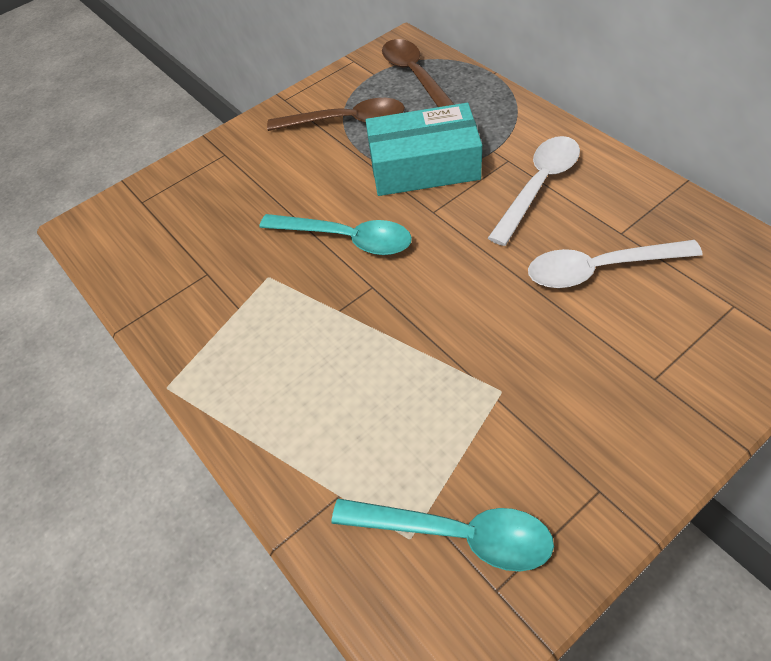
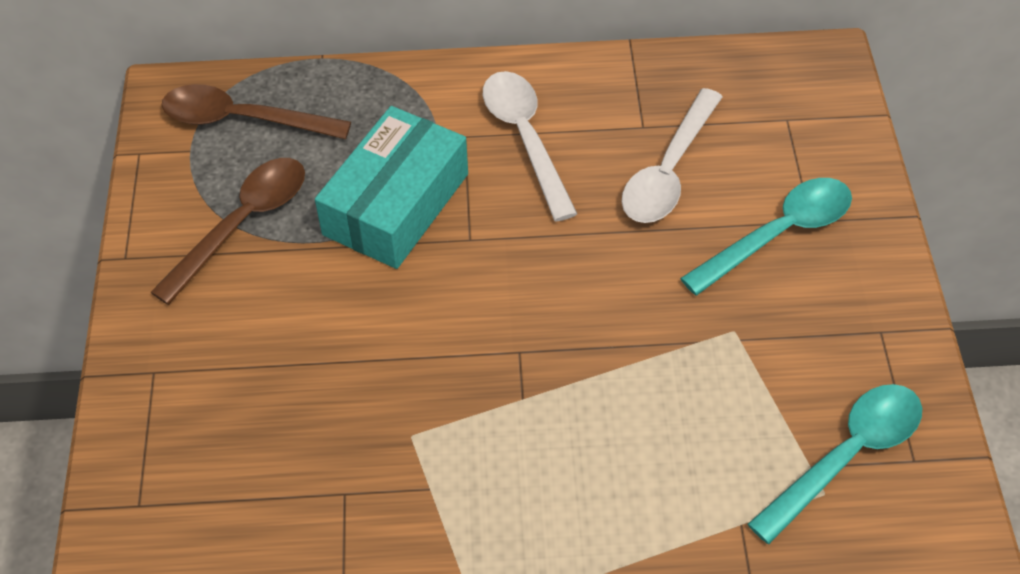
camera: 60 degrees left, 0 degrees up
(346, 239) = (430, 333): turquoise spoon -> turquoise spoon (778, 234)

